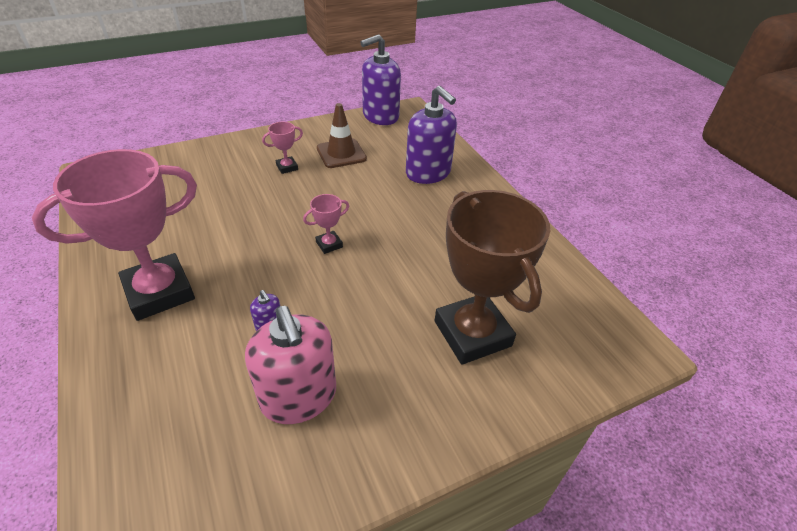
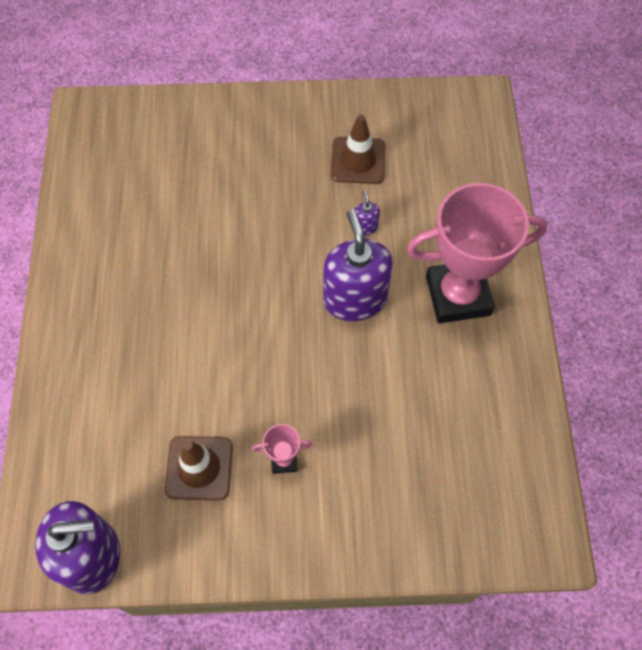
camera: 155 degrees left, 20 degrees up
(299, 397) = (358, 161): pink soap dispenser -> brown traffic cone
(329, 244) = (280, 302): pink trophy -> none
(428, 173) = (107, 383): purple soap dispenser -> purple soap dispenser (355, 299)
(472, 333) = (202, 164): brown trophy -> none

